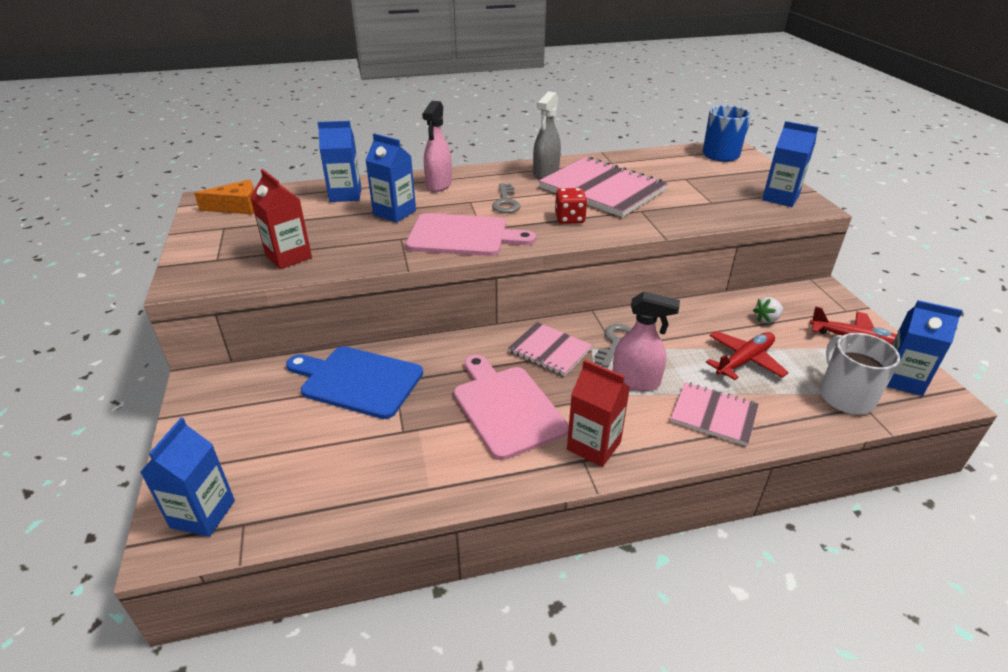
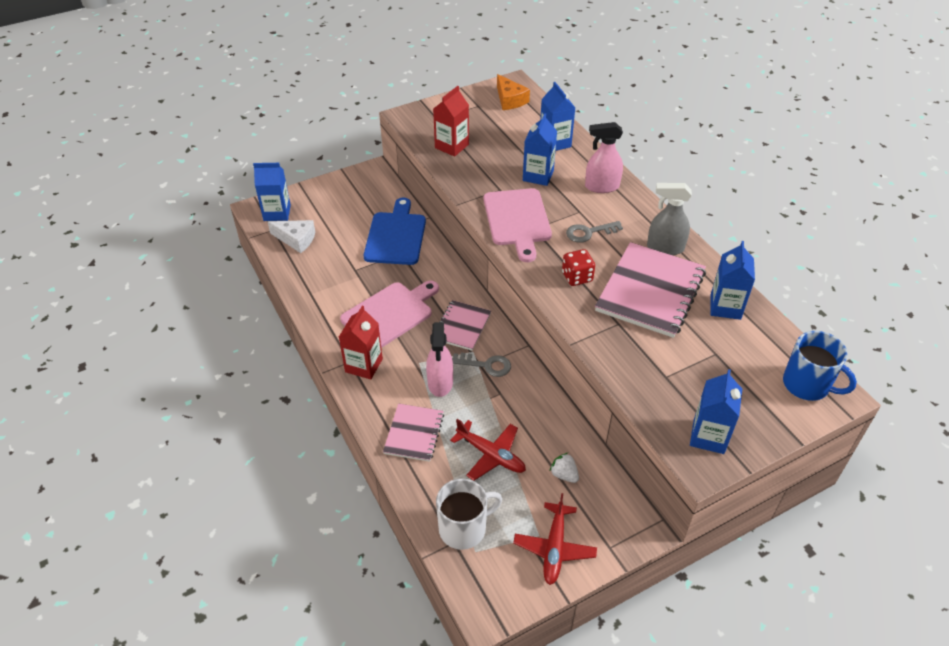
camera: 75 degrees right, 10 degrees up
(292, 493) = (296, 239): none -> white cheese
(902, 380) = (502, 579): blue carton -> blue carton (725, 307)

